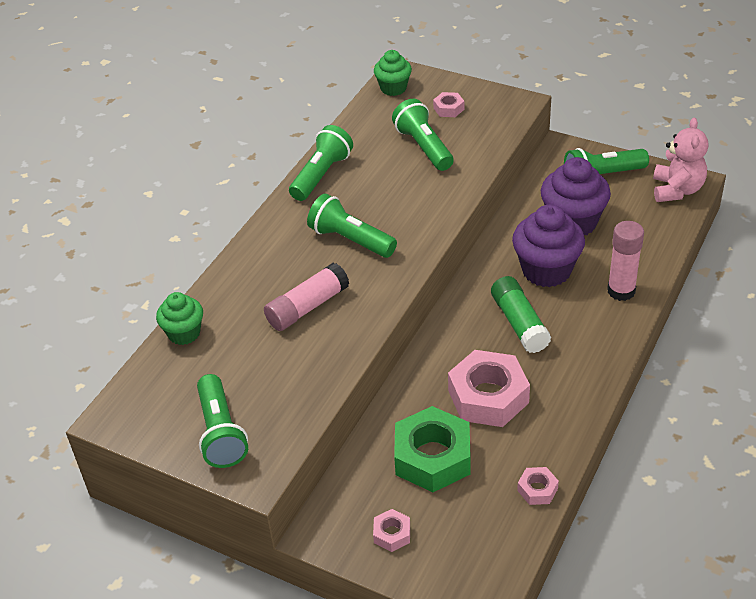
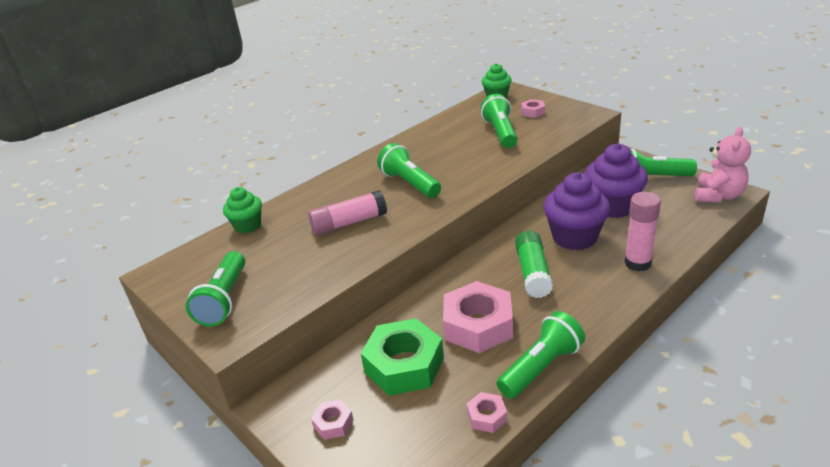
camera: 20 degrees right, 10 degrees down
(321, 175) = (413, 141): green flashlight -> green flashlight (541, 367)

